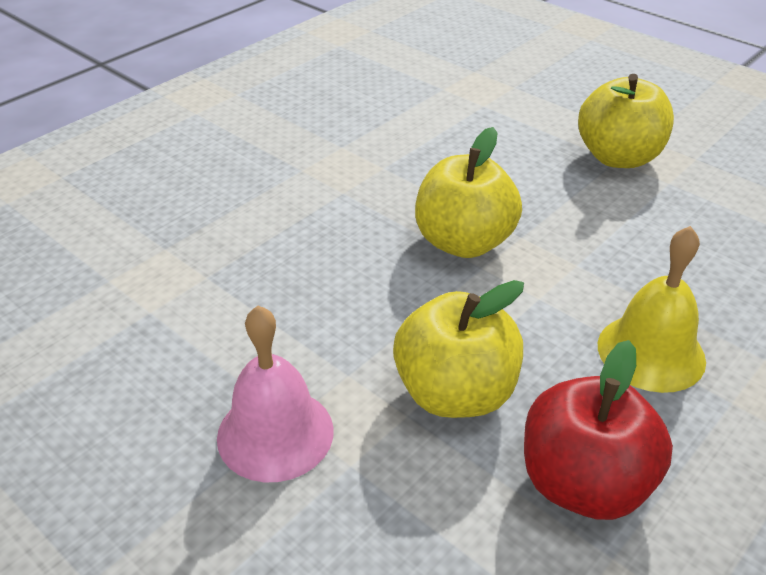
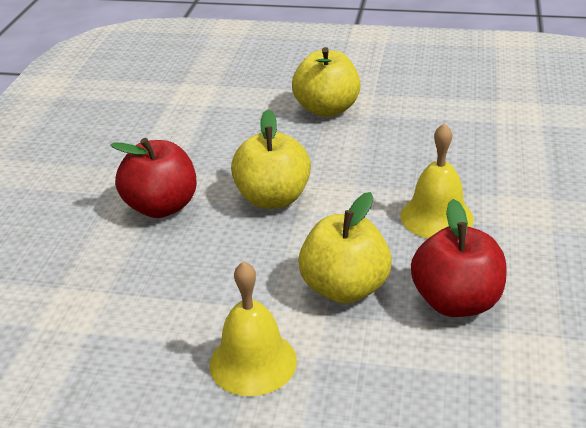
camera: 30 degrees left, 5 degrees down
(275, 433) = (253, 362): pink bell -> yellow bell
(337, 203) = (161, 207): none -> red apple

